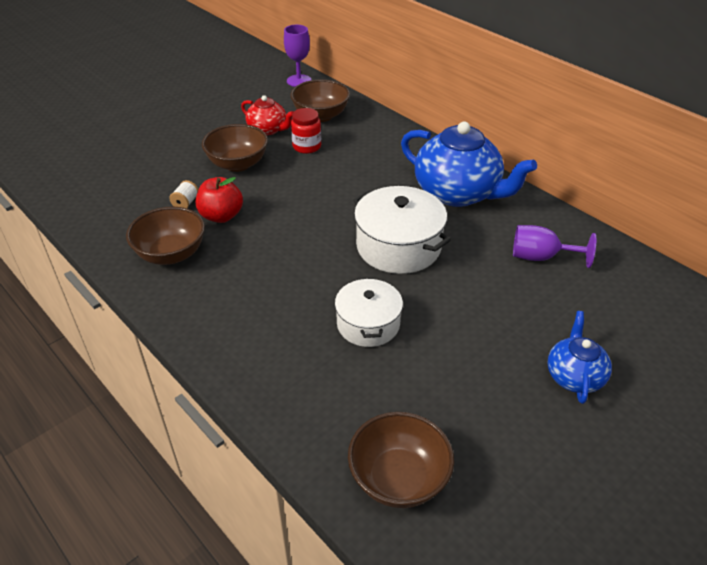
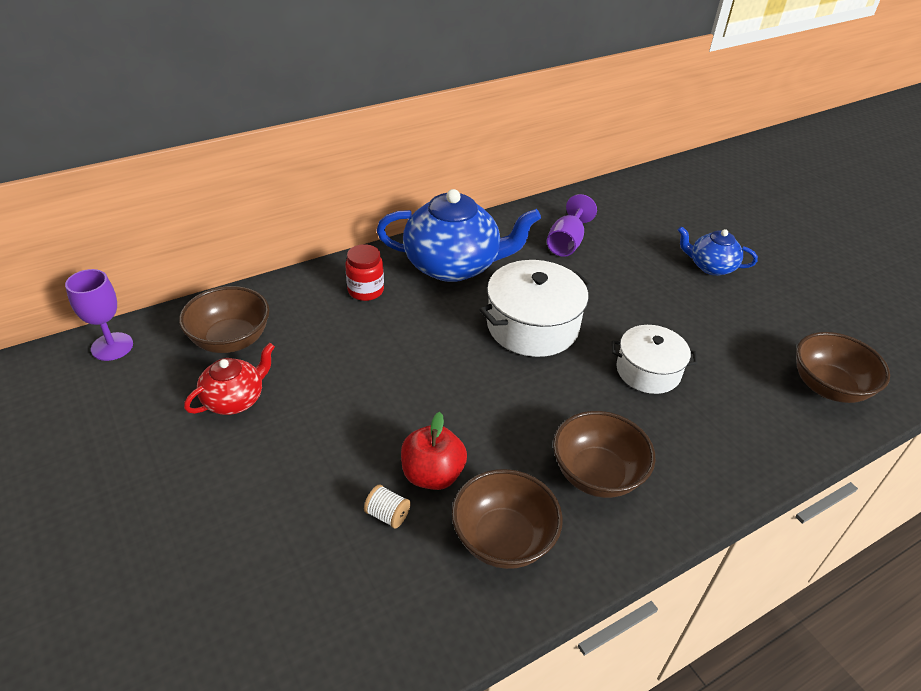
camera: 80 degrees left, 0 degrees up
(238, 164) = (311, 444): brown bowl -> brown bowl (597, 474)
(307, 146) = (302, 366): red jar -> red jar (365, 290)
(458, 193) = (453, 265): blue teapot -> blue teapot turned 45 degrees clockwise

